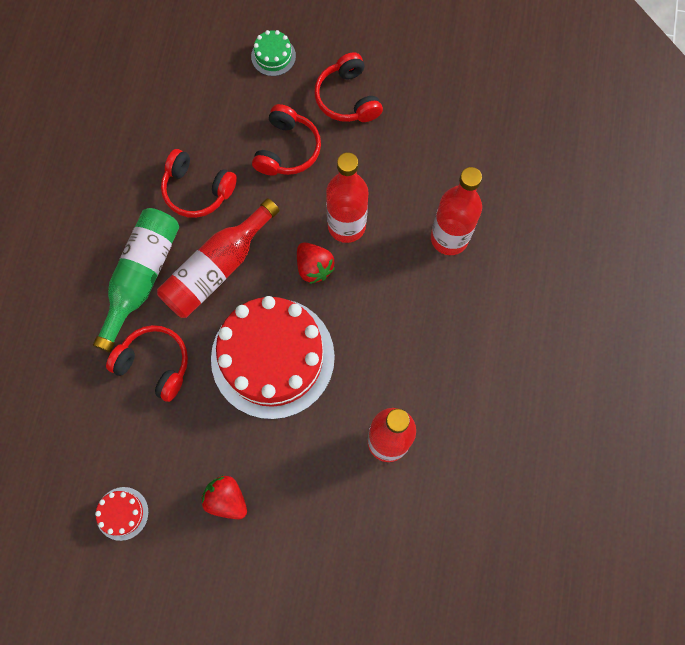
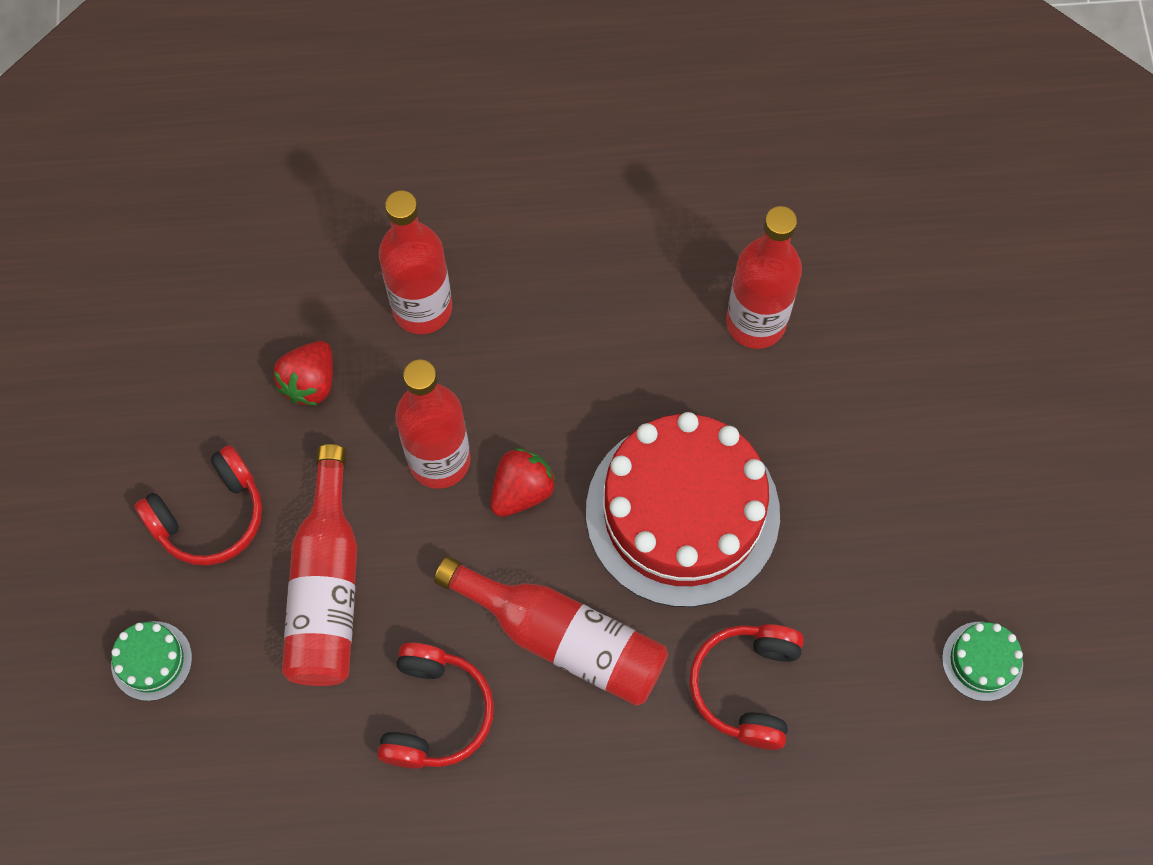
camera: 105 degrees left, 5 degrees down
(122, 513) = (982, 661): red cake -> green cake
(142, 277) = (611, 755): green bottle -> none
(226, 499) = (910, 518): red strawberry -> red strawberry (310, 382)
(287, 149) = (326, 587): red headphones -> red bottle

